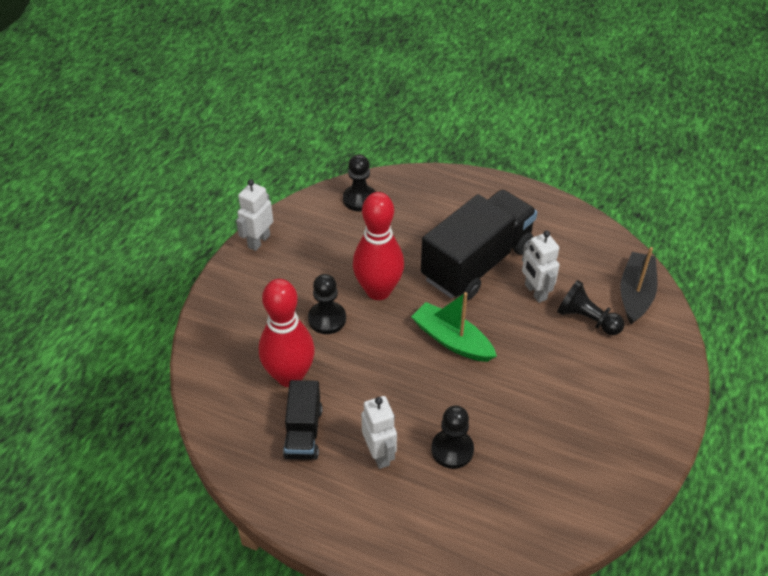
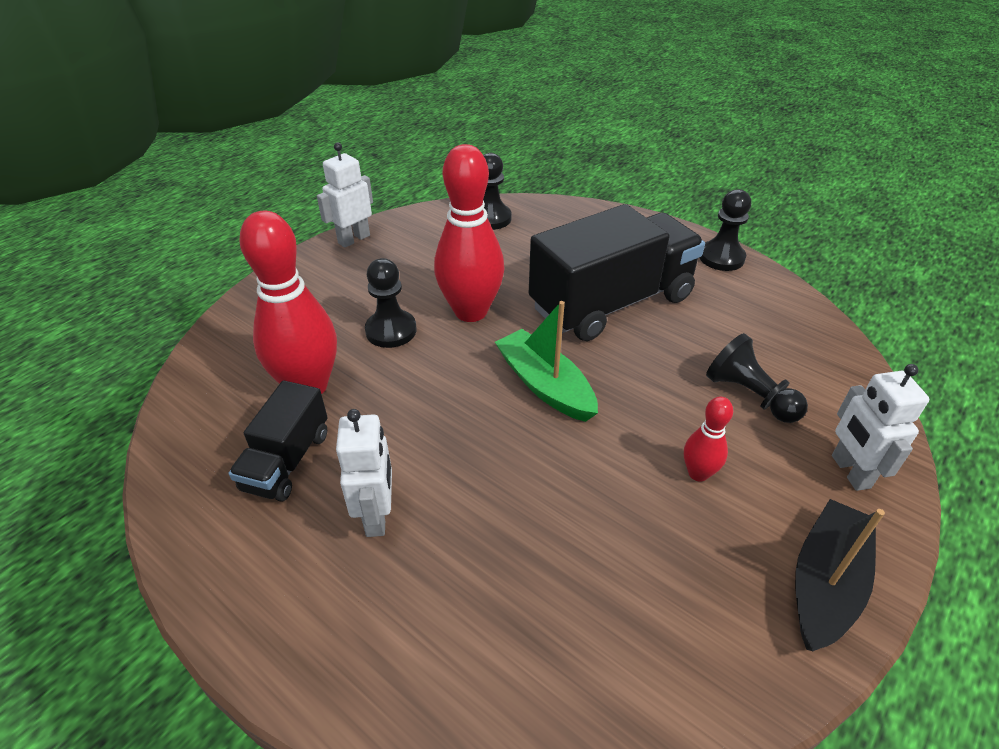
camera: 15 degrees right, 5 degrees down
(452, 450) = (488, 534): black pawn -> black pawn (721, 257)
(535, 292) = (681, 349): white robot -> white robot (850, 471)
(566, 382) = (698, 473): none -> red bowling pin
(635, 294) = (831, 376): black boat -> black boat (825, 583)

